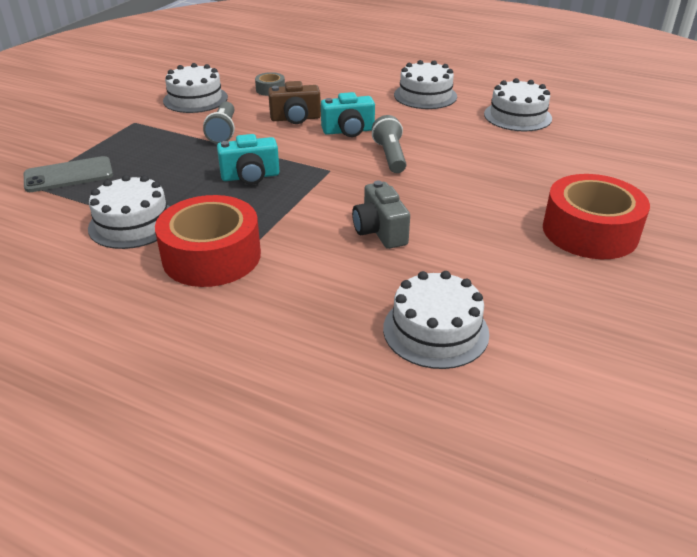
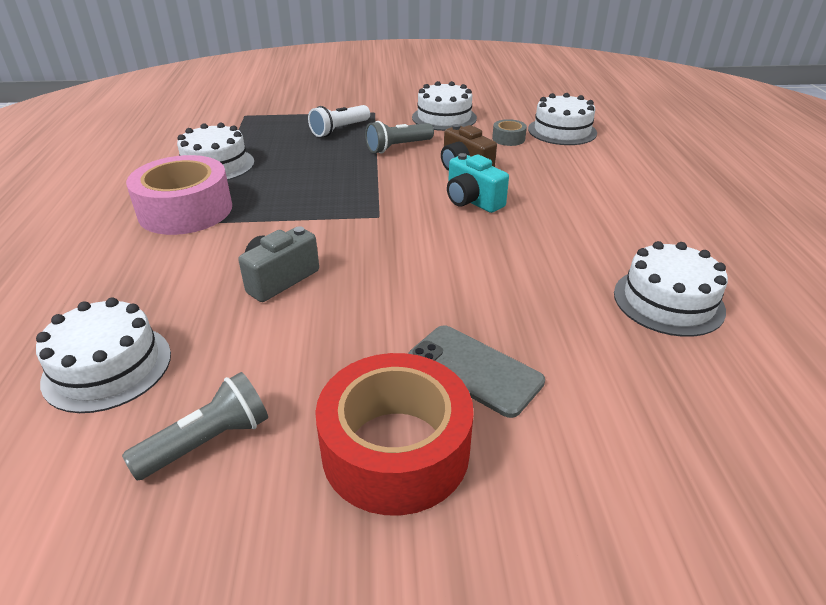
camera: 60 degrees right, 0 degrees up
(68, 175) = (269, 121): grey phone -> grey phone (474, 370)
(148, 146) = (339, 130): none -> white flashlight
(212, 256) = (185, 210): red tape -> pink tape
(250, 176) = (329, 184): turquoise camera -> none
(390, 156) = (444, 240): grey flashlight -> grey flashlight (208, 441)
(425, 95) = (624, 219): white cake -> white cake (562, 131)

